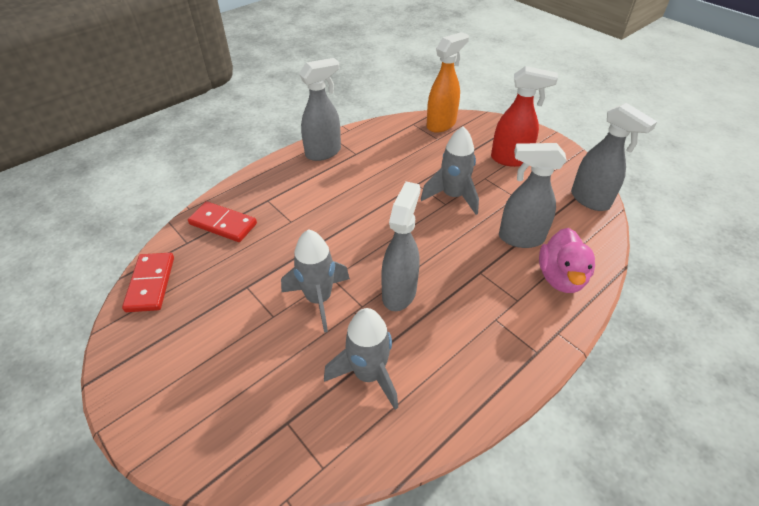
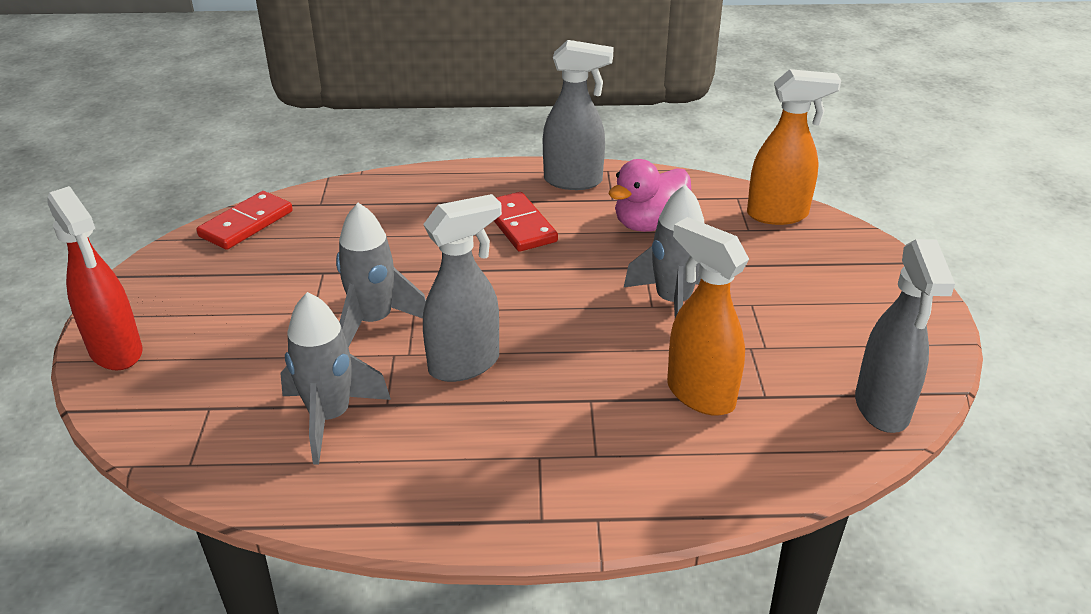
camera: 40 degrees right, 10 degrees down
(223, 224) = (374, 203): red domino -> red domino (519, 225)
(510, 159) = (824, 300): red spray bottle -> red spray bottle (116, 352)
(520, 238) = (699, 394): grey spray bottle -> orange spray bottle
(561, 277) = (692, 467): pink duck -> pink duck (649, 224)

